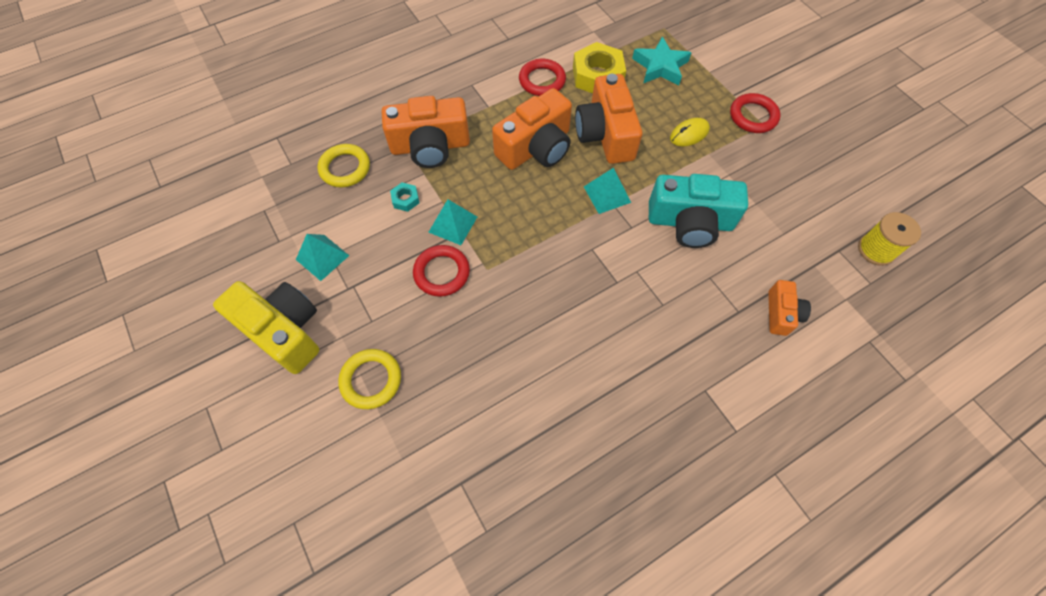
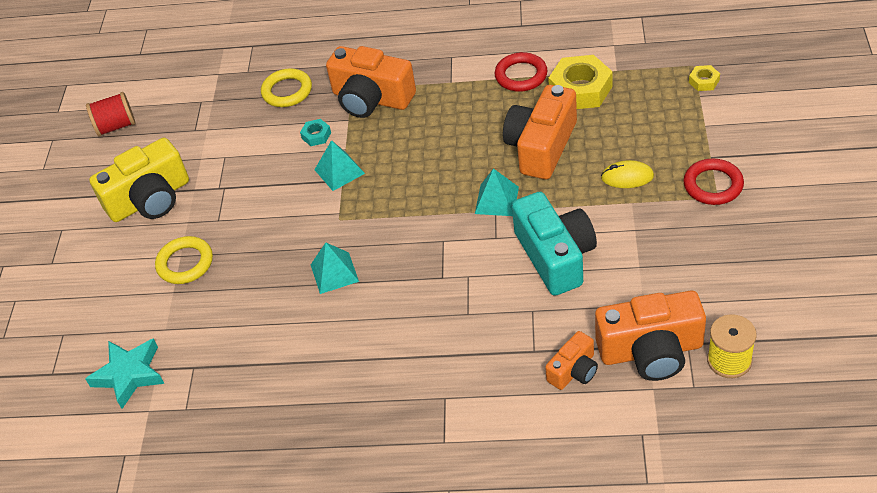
camera: 40 degrees right, 15 degrees down
(188, 270) = (116, 126): none -> red spool
(284, 331) = (150, 199): yellow camera -> yellow camera turned 75 degrees clockwise
(322, 257) = (217, 156): turquoise pyramid -> turquoise pyramid (334, 273)
(442, 273) = (300, 206): red ring -> none
(536, 148) = (465, 134): orange camera -> orange camera (651, 351)
(660, 66) = (654, 102): turquoise star -> turquoise star (129, 374)
(681, 38) = (704, 81): none -> yellow nut
(690, 222) = (555, 256): turquoise camera -> turquoise camera turned 150 degrees counterclockwise

